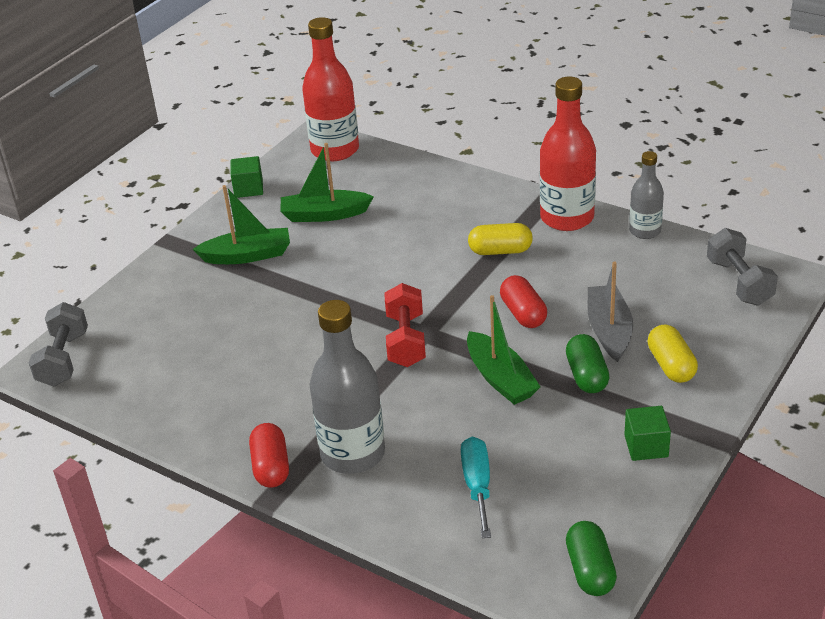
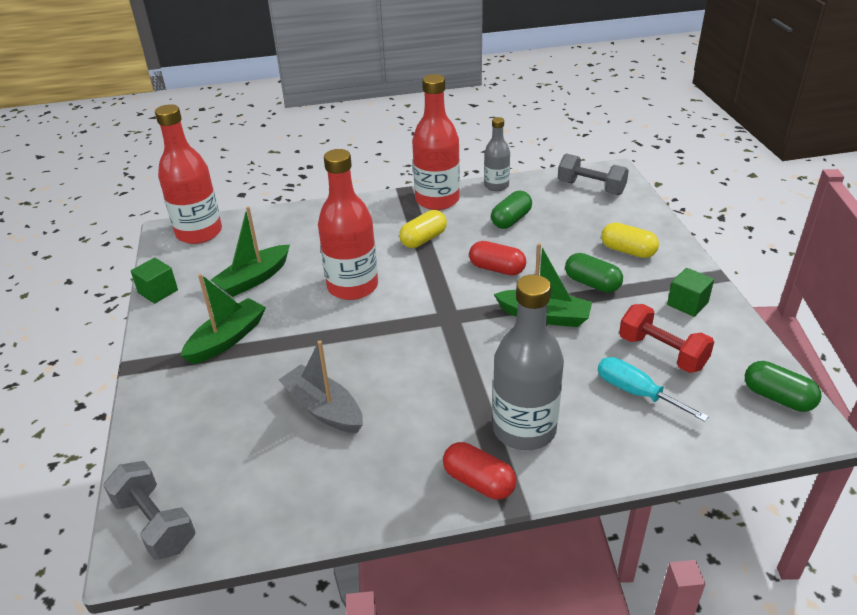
camera: 45 degrees left, 0 degrees up
(386, 263) = (352, 286): none -> red bottle
(406, 340) = (444, 329): red dumbbell -> red dumbbell (662, 352)
(606, 274) = (511, 220): none -> green capsule
(609, 330) = (563, 250): grey boat -> grey boat (323, 409)

